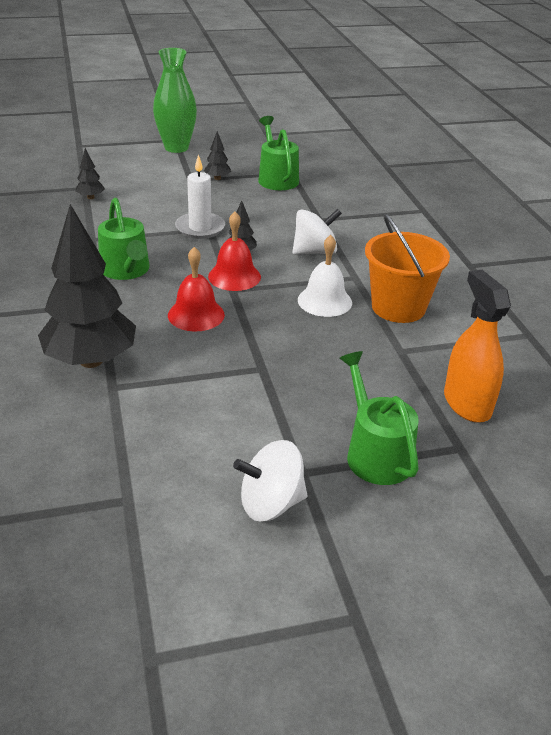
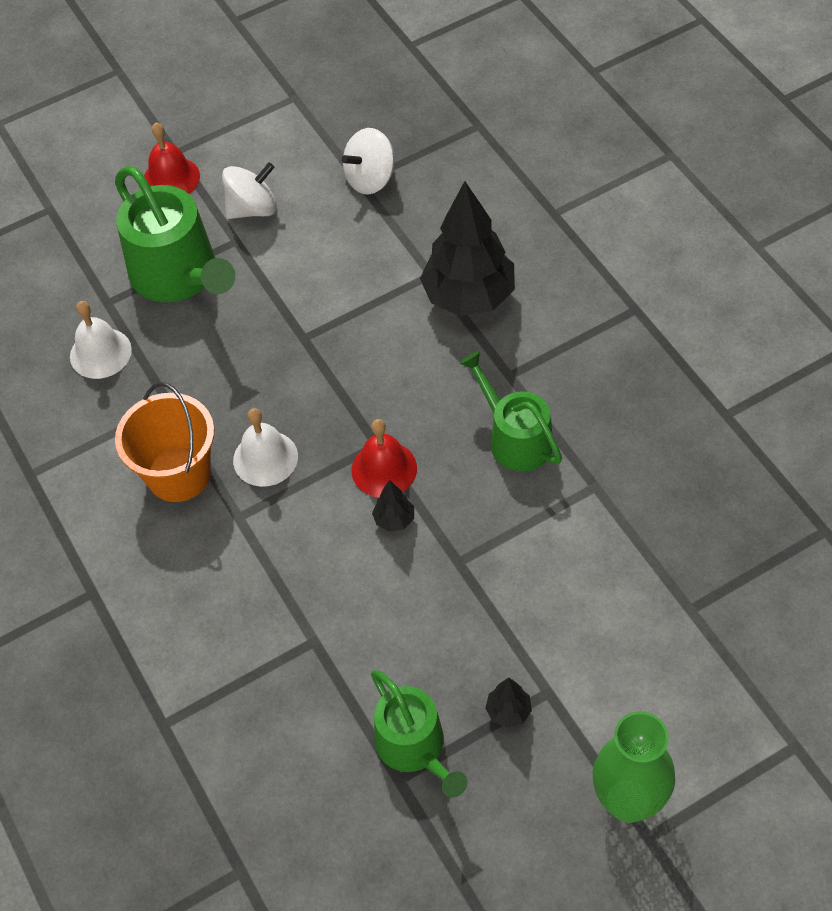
camera: 170 degrees right, 20 degrees up
(91, 197) = (662, 583): black tree -> none
(196, 315) = (399, 390): red bell -> red bell (171, 178)
(200, 228) = (470, 558): white candle -> none
(315, 252) = (301, 554): white spinning top -> white spinning top (370, 179)
(376, 453) = (179, 275): green watering can -> green watering can, size x1.56
(467, 403) = (100, 353): orange spray bottle -> white bell

